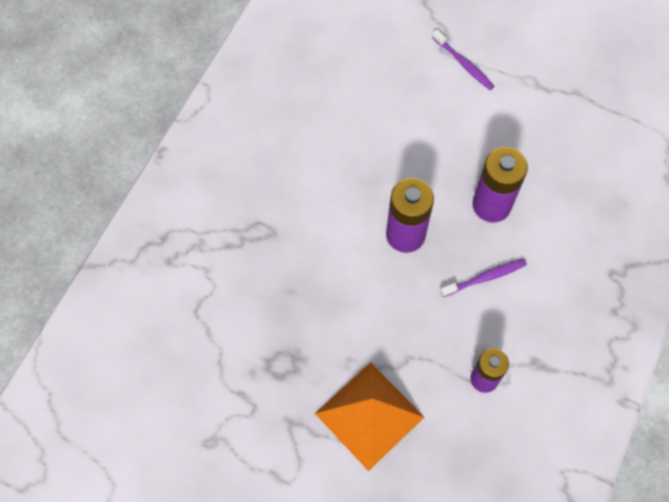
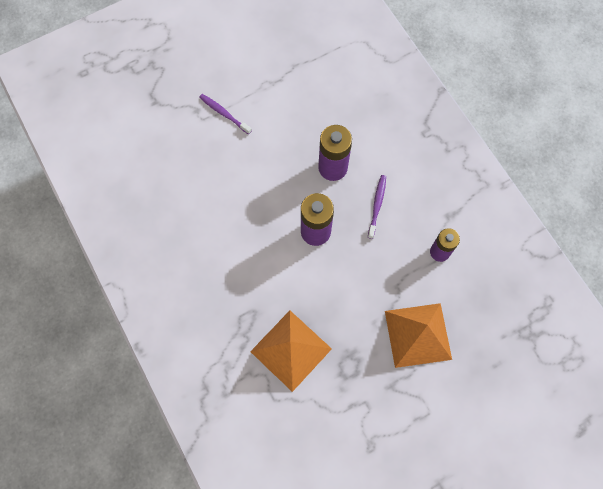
camera: 55 degrees left, 5 degrees up
(258, 294) = (290, 350): none -> orange pyramid
(463, 64) = (224, 113): purple toothbrush -> purple toothbrush turned 135 degrees counterclockwise

